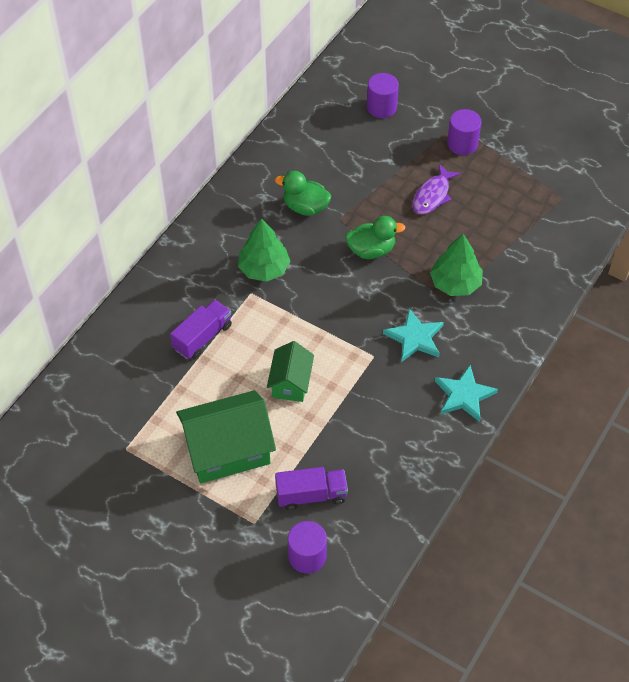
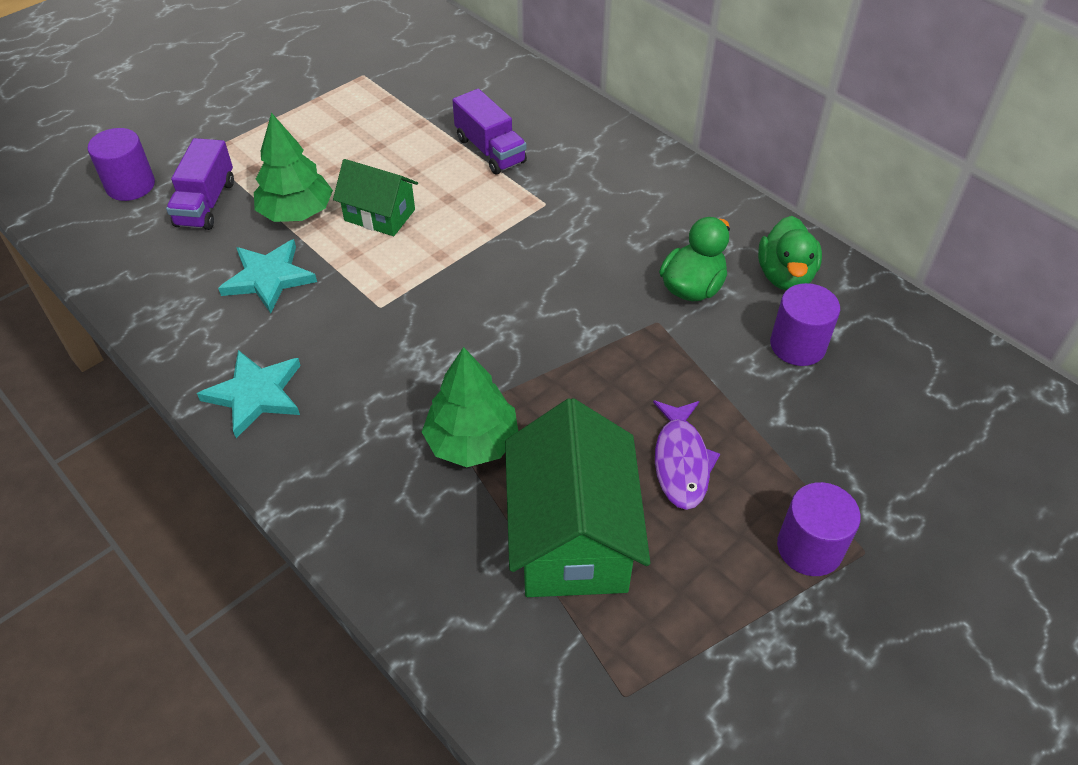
camera: 105 degrees right, 5 degrees down
(227, 450) = (313, 146): green house -> green house (572, 537)
(264, 269) = (584, 223): green tree -> green tree (296, 212)
(371, 250) = (580, 348): green duck -> green duck (785, 276)
(381, 107) = (921, 439): purple cylinder -> purple cylinder (797, 345)
(414, 338) = (389, 361): turquoise star -> turquoise star (269, 278)
(432, 195) = (681, 462): purple fish -> purple fish turned 135 degrees counterclockwise

